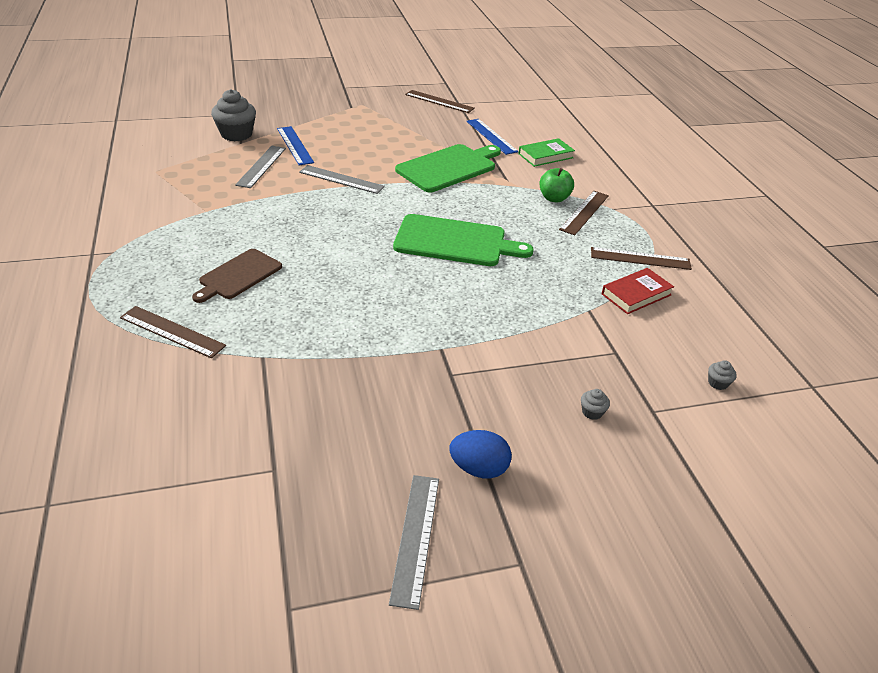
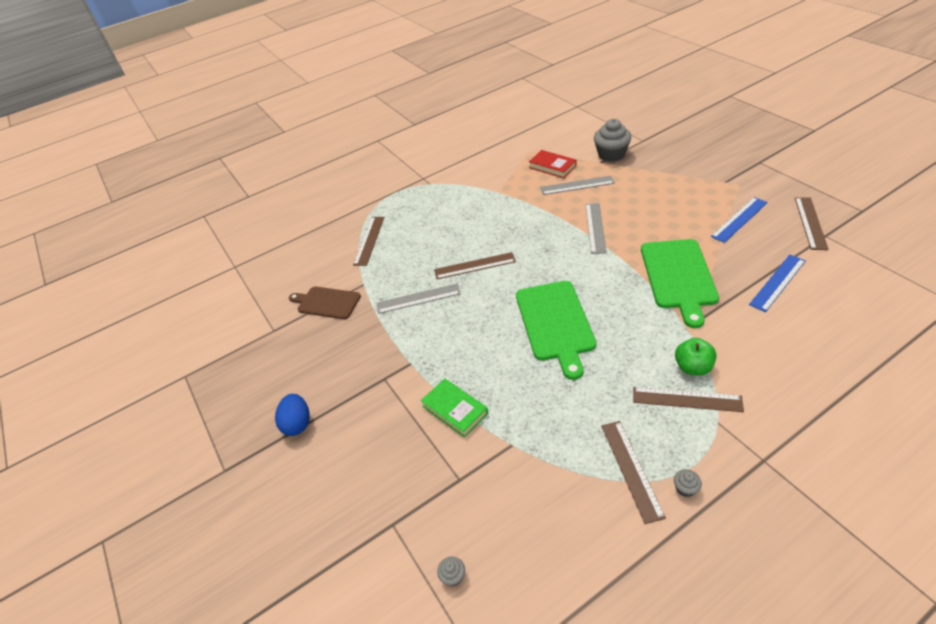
camera: 80 degrees right, 5 degrees up
(238, 275) = (436, 238): brown cutting board -> brown cutting board (326, 302)
(294, 145) = (624, 185): blue ruler -> blue ruler (739, 219)
(321, 263) = (474, 266): none -> brown ruler
(416, 537) = (236, 411): grey ruler -> grey ruler (418, 299)
(449, 167) = (678, 276): green cutting board -> green cutting board turned 60 degrees clockwise
(545, 156) = (782, 335): green book -> green book (455, 409)
(592, 412) = (375, 478): grey cupcake -> grey cupcake (685, 488)
(636, 294) = (561, 478): red book -> red book (552, 166)

